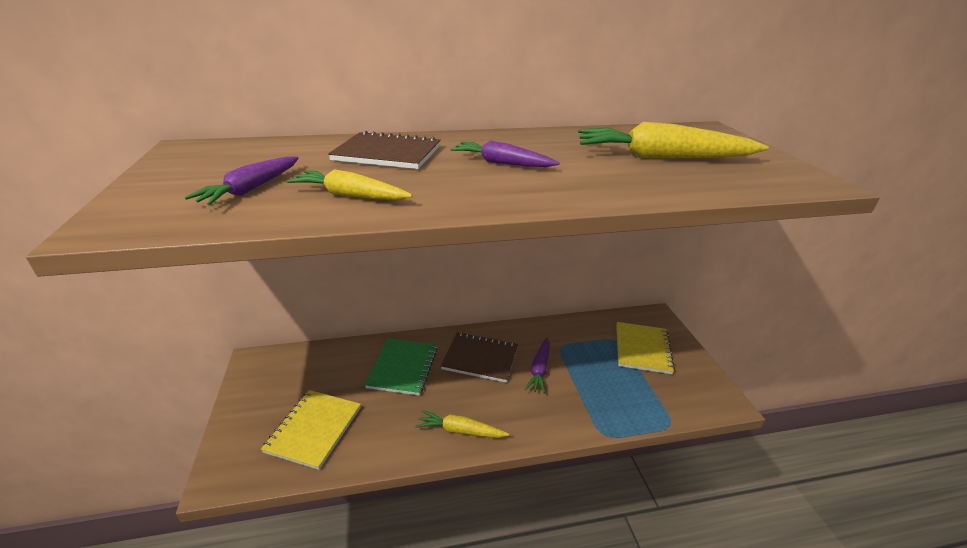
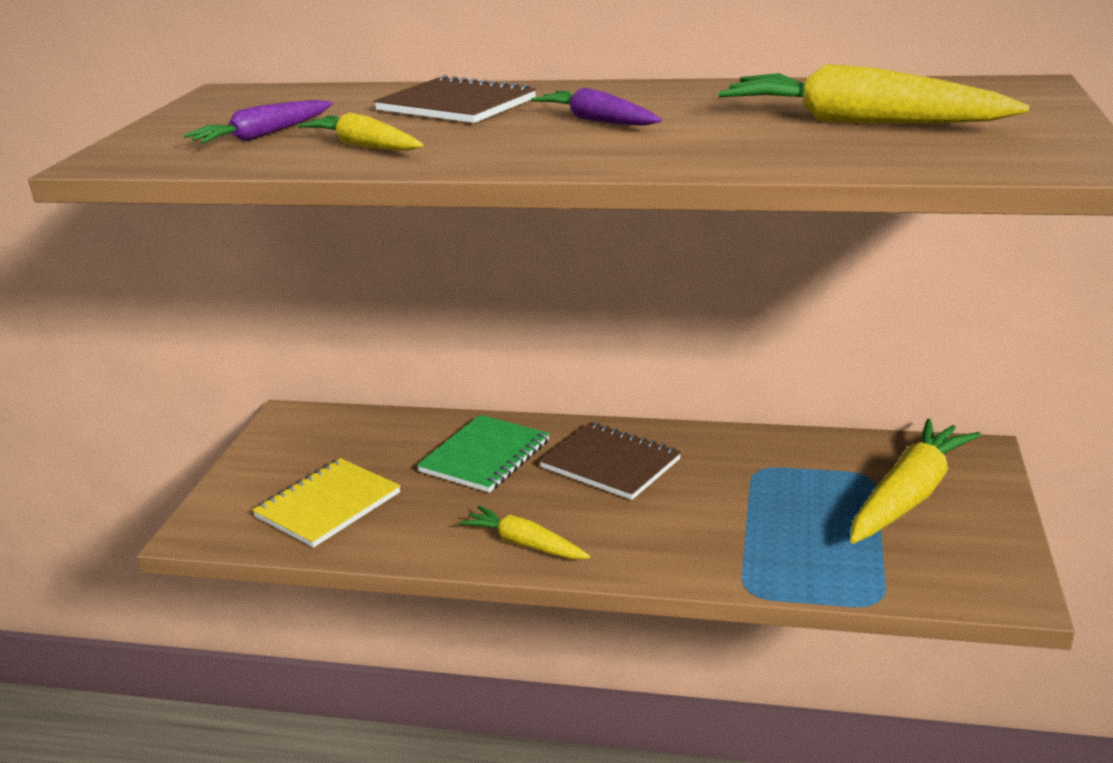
camera: 25 degrees right, 5 degrees down
(539, 369) = (699, 493): purple carrot -> none
(642, 349) = (909, 495): yellow notebook -> yellow carrot

